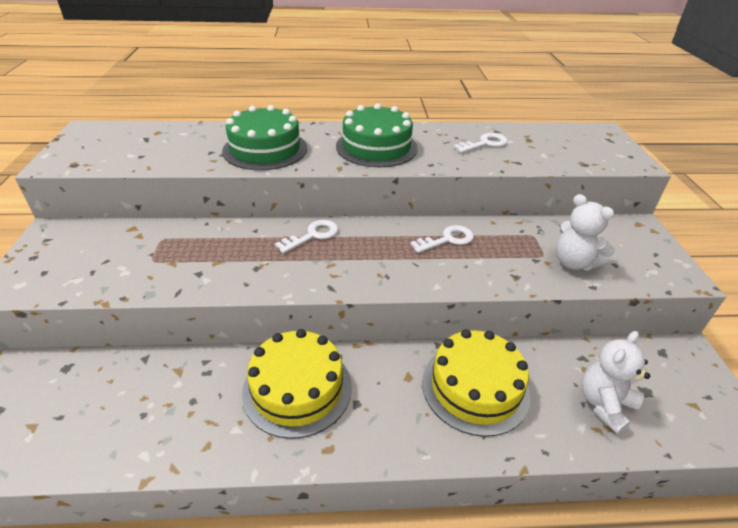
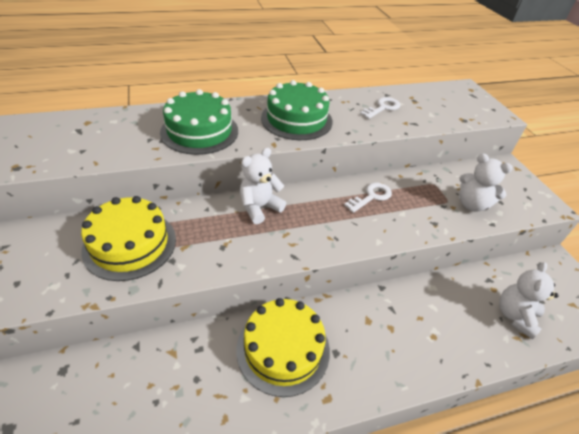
camera: 15 degrees left, 5 degrees up
(312, 235) = (259, 207): white key -> white teddy bear
(475, 387) = (421, 320): yellow cake -> yellow cake (130, 244)

